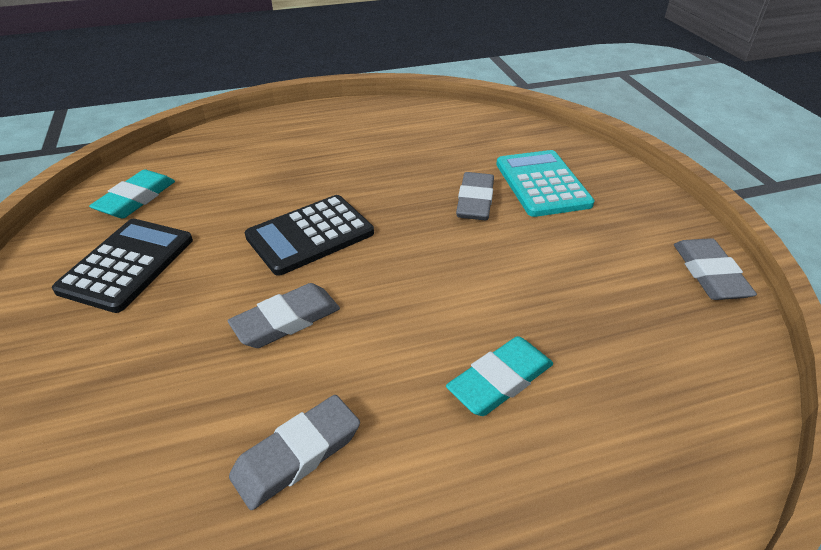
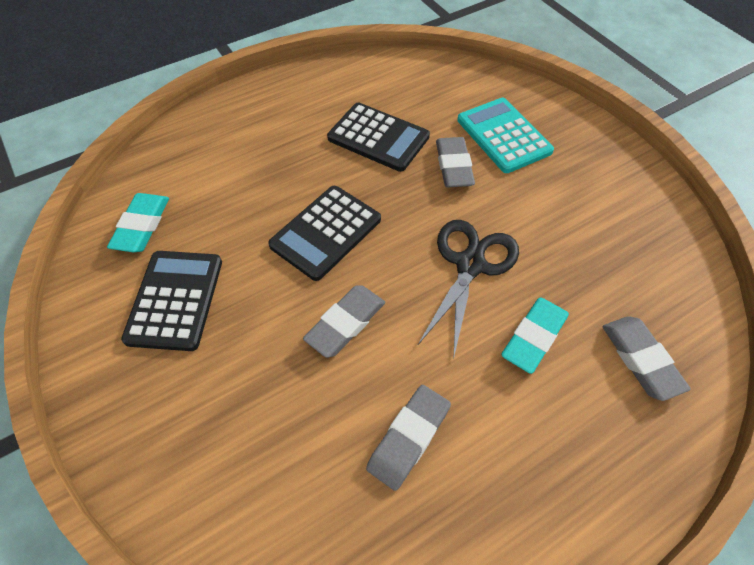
camera: 15 degrees left, 15 degrees up
(406, 166) = (378, 138): none -> black calculator
(453, 292) = (470, 265): none -> black scissors
(709, 274) = (658, 203): grey eraser -> grey eraser (641, 359)

